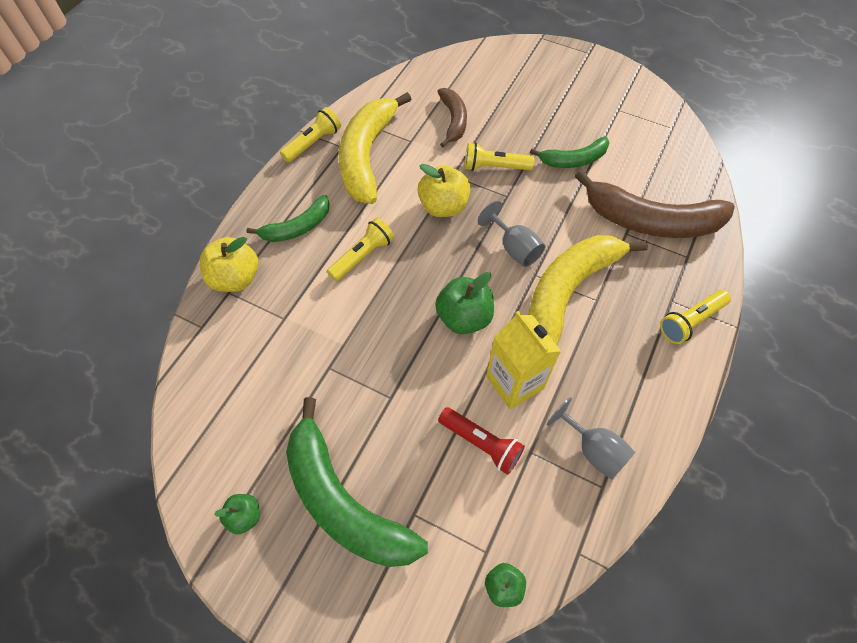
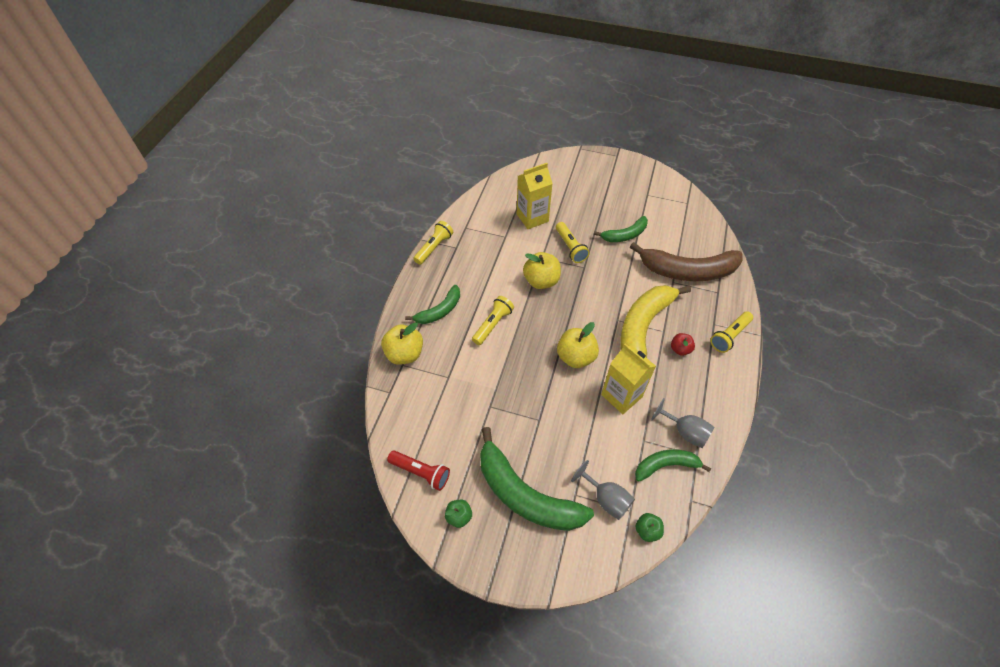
camera: 10 degrees left, 5 degrees down
(367, 156) = (476, 252): yellow banana -> none
(453, 120) = (532, 217): brown banana -> yellow carton
(464, 318) = (575, 357): green apple -> yellow apple
(481, 443) = (609, 440): red flashlight -> red flashlight (421, 472)
(494, 167) = (570, 247): yellow flashlight -> yellow flashlight turned 105 degrees counterclockwise
(514, 248) = (598, 303): grey goblet -> grey goblet (606, 499)
(553, 494) = (665, 465): none -> green banana
(614, 329) = (680, 349): none -> red apple

